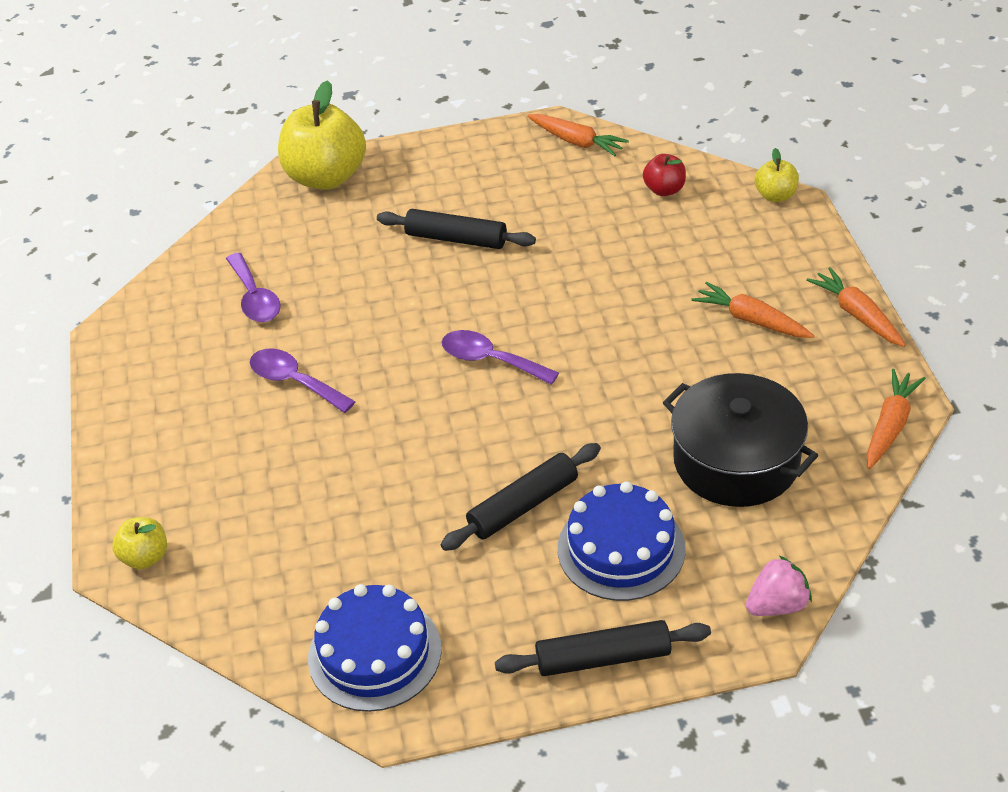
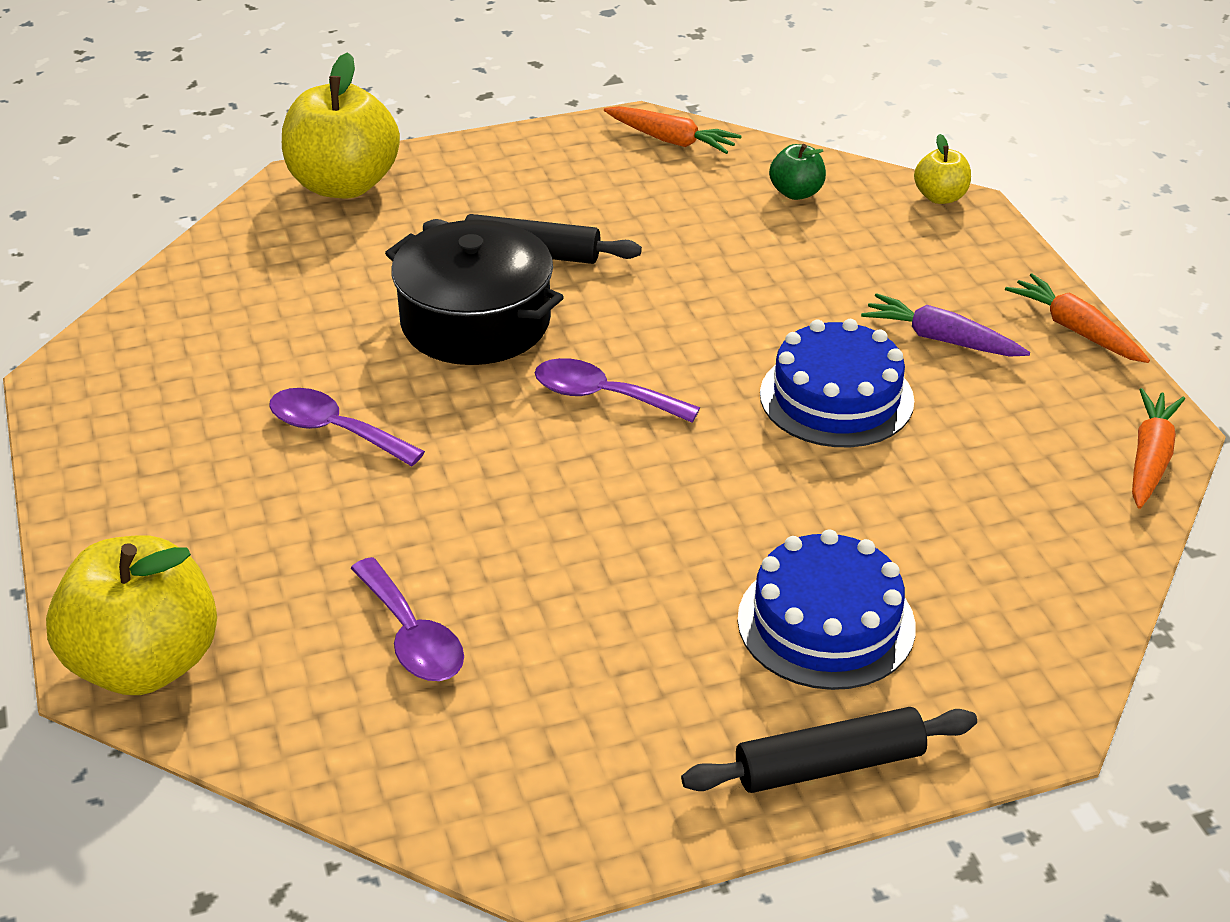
camera: 10 degrees left, 5 degrees down
(145, 557) = (145, 663): yellow apple -> yellow apple, size x2.08
(255, 298) = (264, 329): purple spoon -> purple spoon (412, 636)
(374, 653) = (501, 776): blue cake -> blue cake (836, 397)
(523, 505) = (680, 573): black rolling pin -> none
(664, 190) = (796, 193): red apple -> green apple
(736, 460) = (958, 507): black pot -> black pot (476, 322)
(751, 320) = (941, 339): orange carrot -> purple carrot
(777, 605) = (1053, 685): pink strawberry -> none

